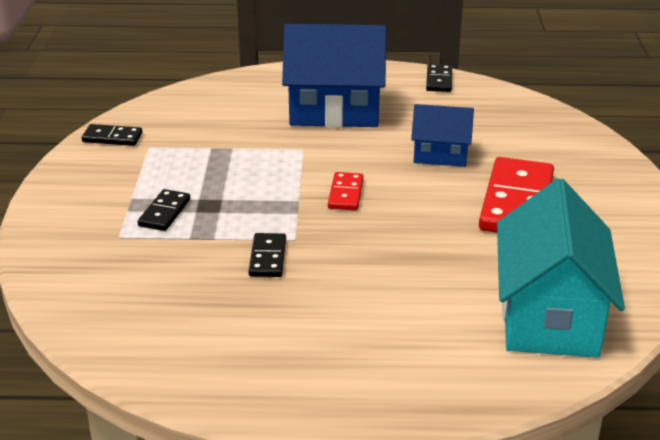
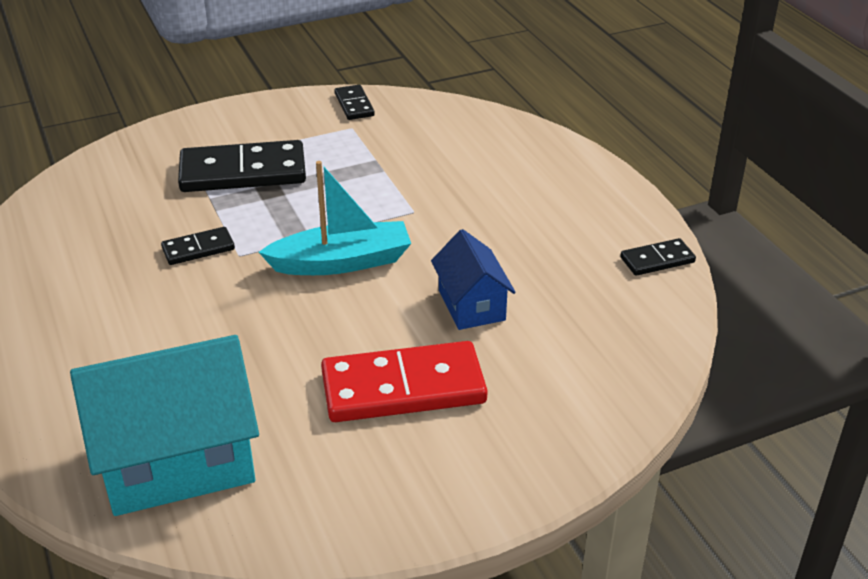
camera: 65 degrees right, 5 degrees up
(164, 213) = (243, 172): black domino -> black domino, size x2.01
(334, 111) = (512, 208): blue house -> none
(345, 194) = (342, 262): red domino -> turquoise boat

